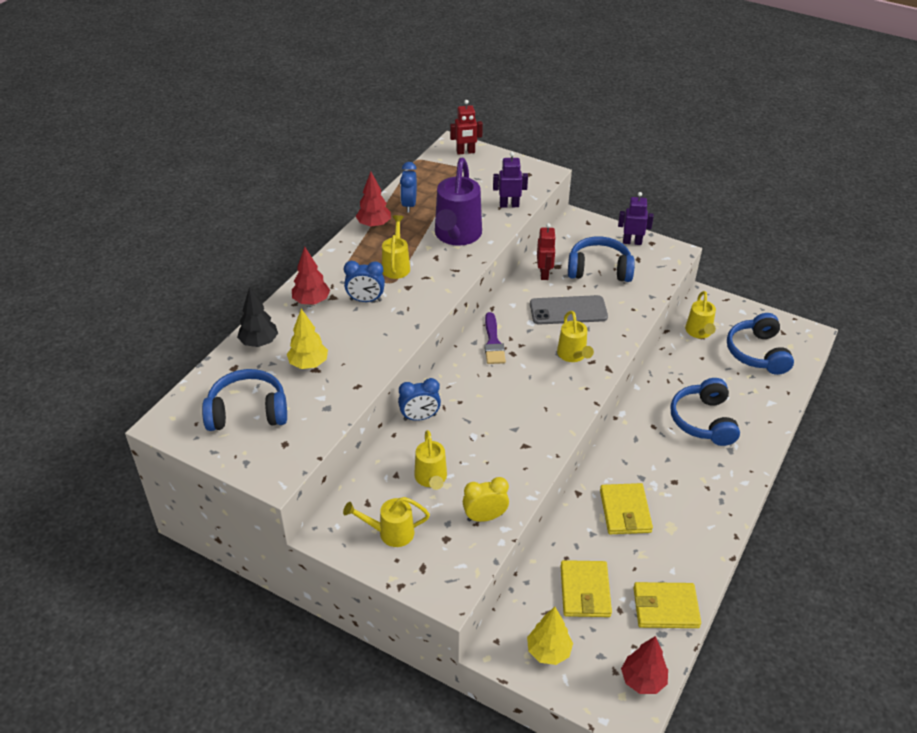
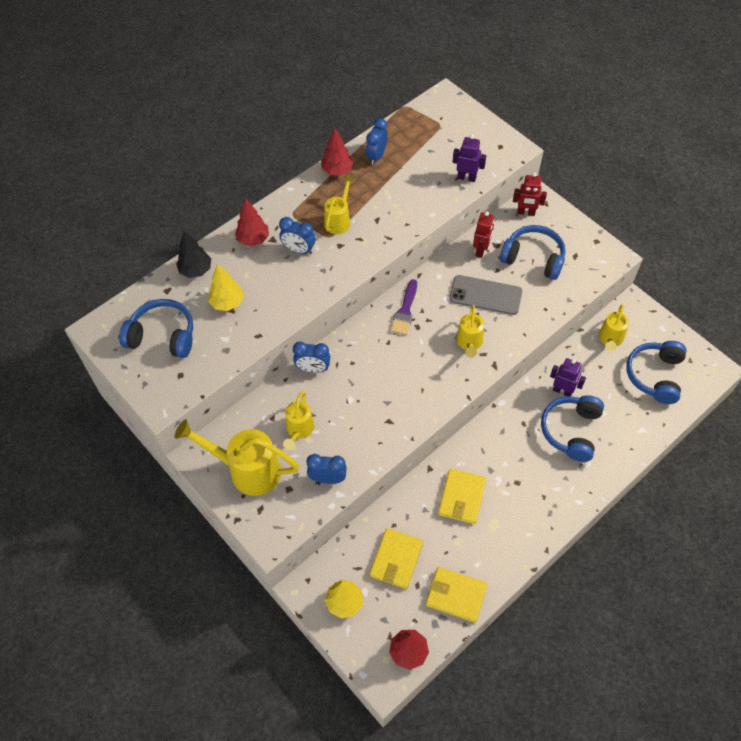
camera: 20 degrees right, 15 degrees up
(391, 533) = (248, 470): yellow watering can -> yellow watering can, size x1.73
(456, 235) = (405, 200): purple watering can -> none
(465, 152) = (452, 107): red robot -> red robot (526, 212)
(485, 517) = (327, 478): yellow clock -> blue clock
(632, 242) = (578, 235): purple robot -> purple robot (562, 391)

